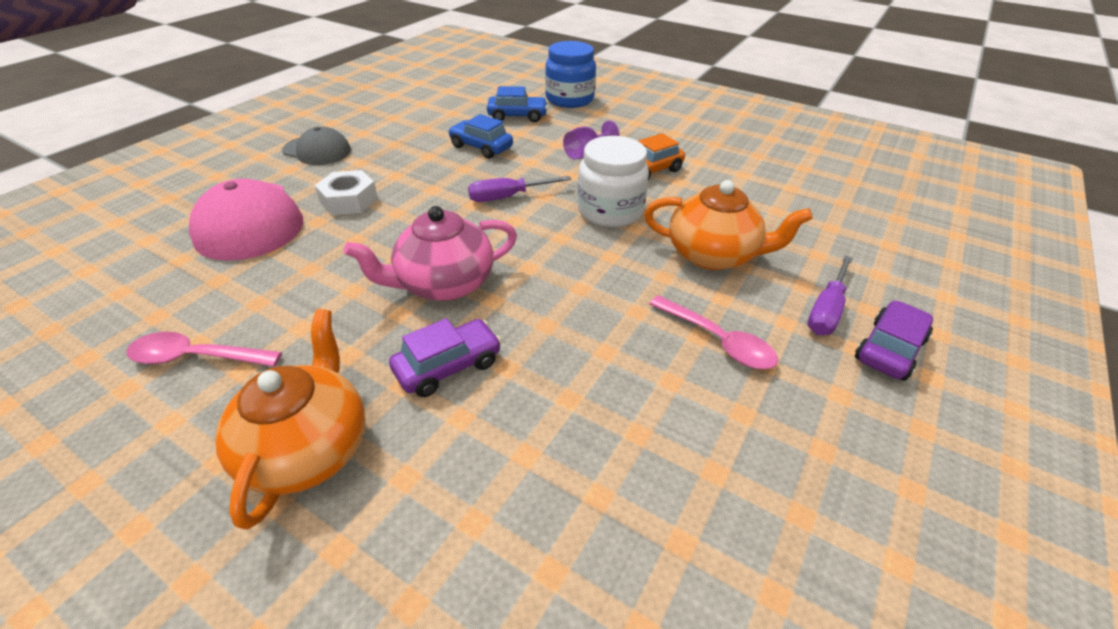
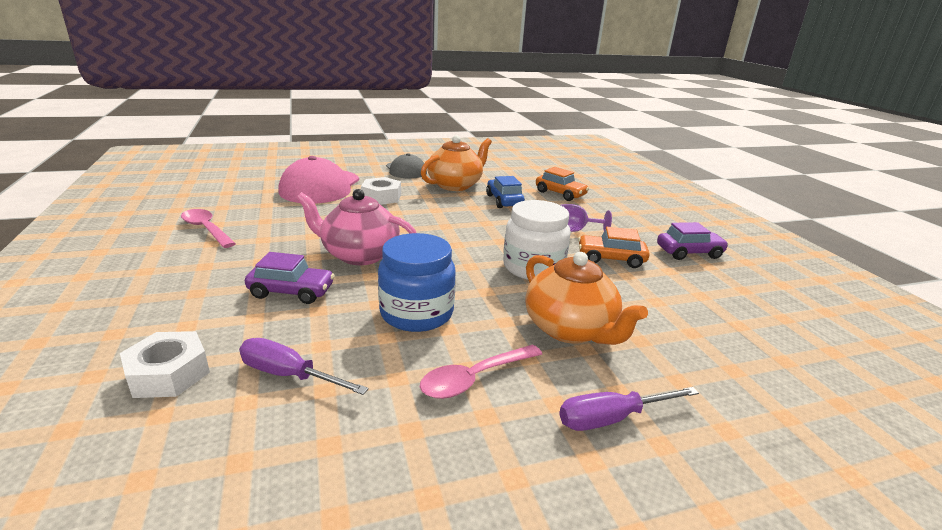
camera: 40 degrees right, 15 degrees down
(308, 448) = (177, 287): orange teapot -> orange teapot (455, 185)
(485, 534) = (169, 373): none -> white nut
(507, 197) = (474, 231): purple screwdriver -> purple screwdriver (288, 375)
(517, 116) = (560, 194): blue car -> orange car
(569, 99) = (619, 197): blue jar -> blue jar (416, 313)
(718, 341) = (474, 378): pink spoon -> pink spoon turned 60 degrees clockwise
(889, 349) = (627, 483): purple car -> purple car (689, 252)

